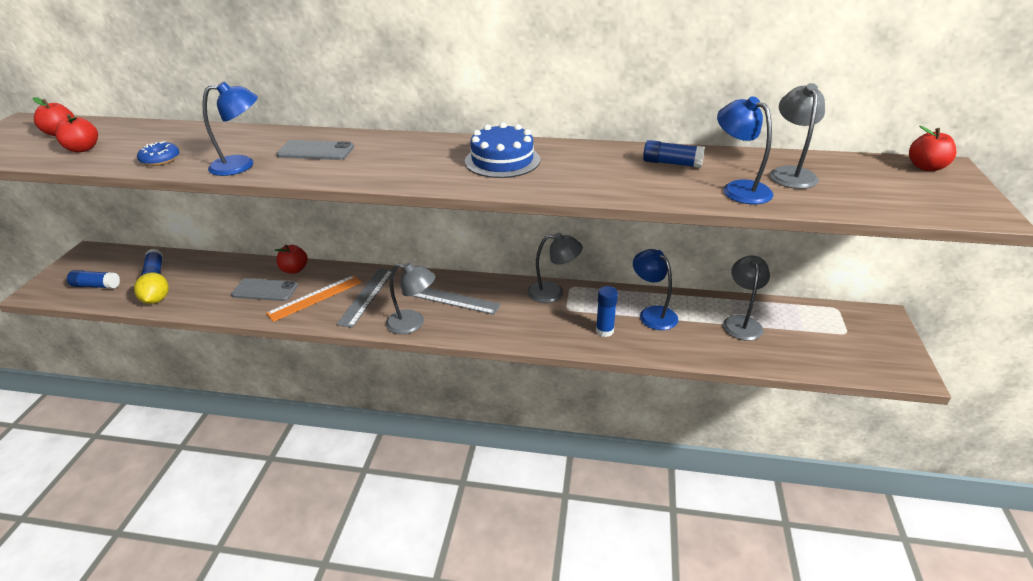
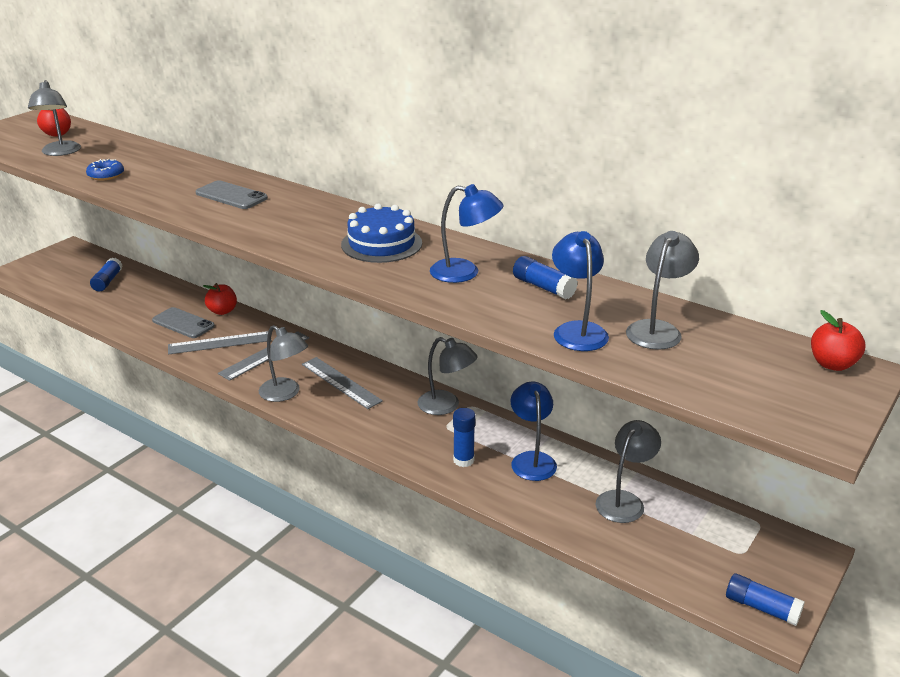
camera: 25 degrees right, 5 degrees down
(83, 149) = (60, 152): red apple -> grey lamp
(96, 286) = (56, 280): blue glue stick -> blue glue stick (762, 608)
(156, 300) = (92, 306): yellow lemon -> none
(241, 165) = (160, 195): blue lamp -> blue lamp (465, 273)
(315, 297) = (220, 343): orange ruler -> grey ruler

